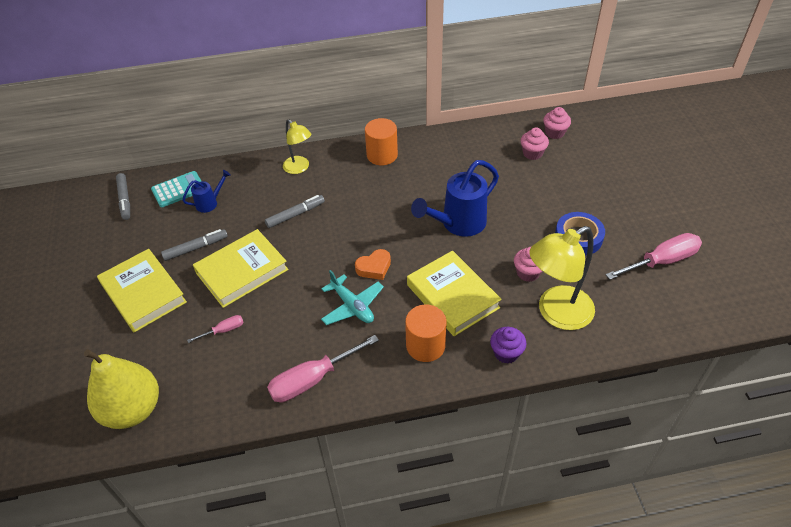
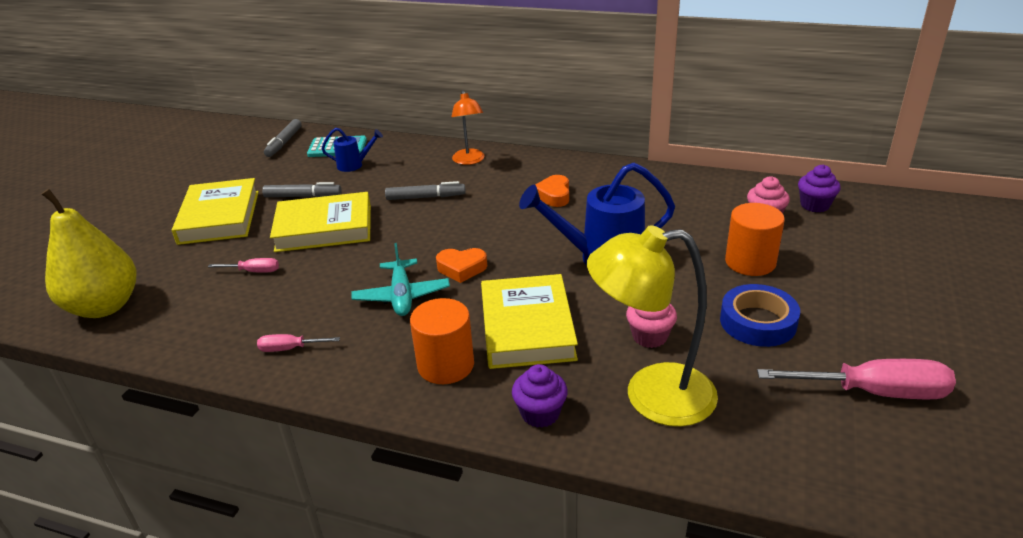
camera: 30 degrees right, 15 degrees down
(299, 168) = (469, 161): yellow lamp -> orange lamp
(313, 379) = (290, 349): pink screwdriver -> pink screwdriver, size x0.50
(382, 155) = (570, 172): orange cylinder -> orange cylinder (750, 262)
(387, 180) = (554, 195): none -> orange heart
(554, 133) = (814, 205): pink cupcake -> purple cupcake

